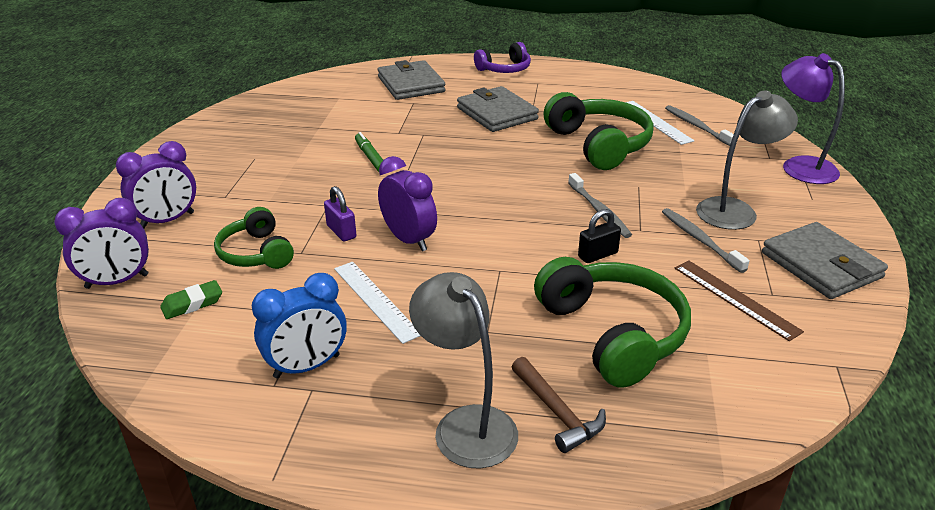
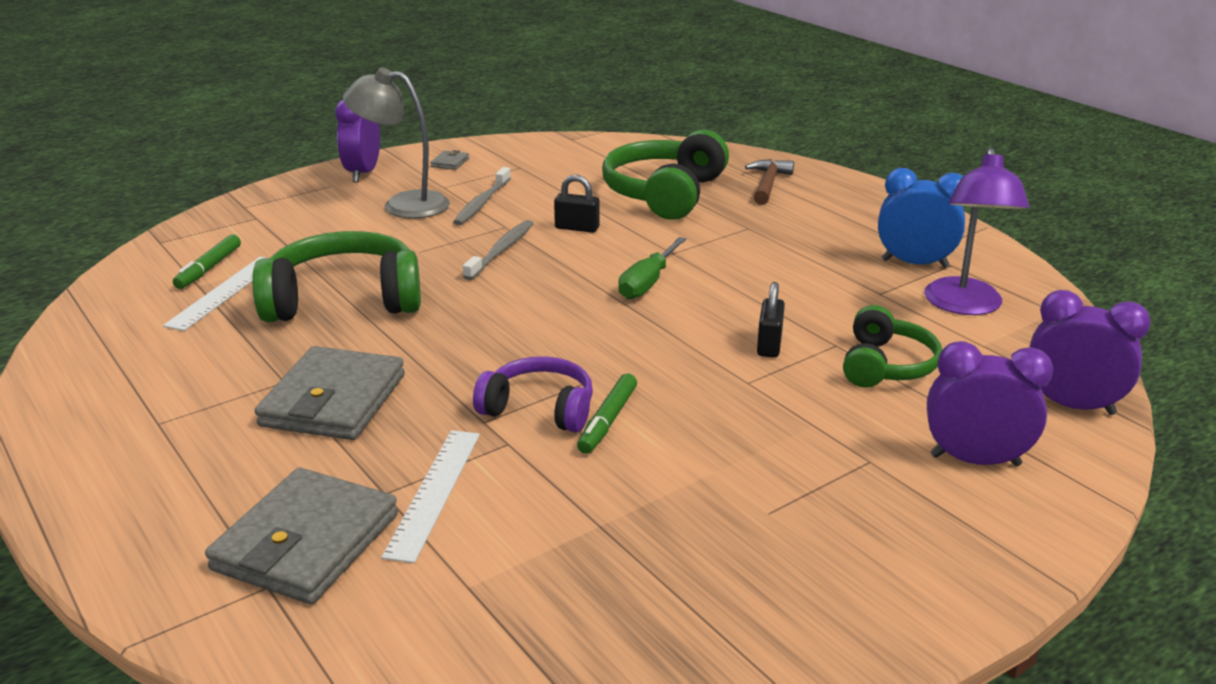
camera: 135 degrees left, 5 degrees down
(192, 304) = (990, 347): green eraser -> none
(341, 231) = (769, 345): purple padlock -> black padlock
(376, 300) = (809, 277): white ruler -> white ruler (434, 492)
(409, 240) = (712, 307): purple clock -> purple clock (363, 173)
(466, 424) = (832, 200): grey lamp -> none
(473, 236) = (648, 283): none -> green screwdriver
(504, 69) = (116, 483): purple headphones -> purple headphones (539, 409)
(598, 145) = (344, 300): green headphones -> green headphones turned 60 degrees clockwise
(696, 126) = (209, 268): grey toothbrush -> green marker
(735, 299) = (548, 174): brown ruler -> none
(800, 166) = (261, 202): purple lamp -> purple lamp (964, 306)
(821, 265) = (450, 162): grey wallet -> grey wallet, size x0.40

